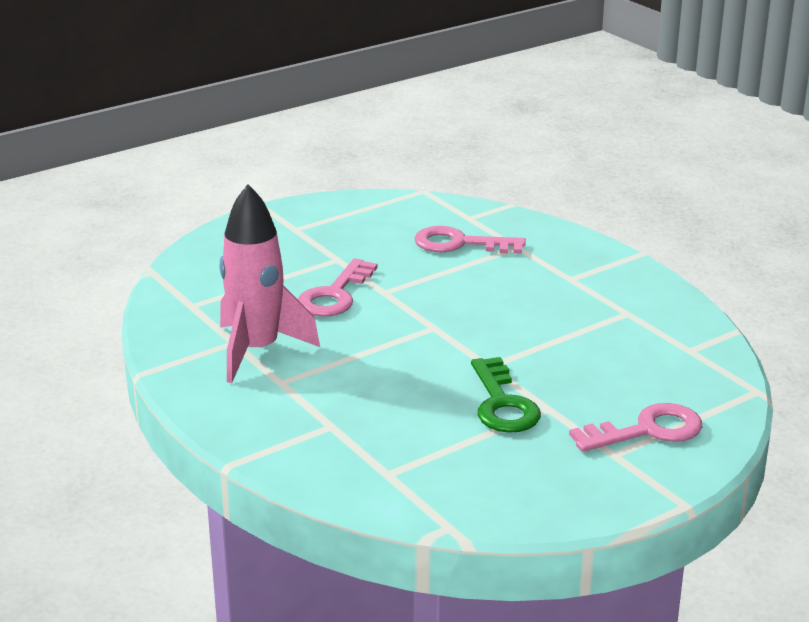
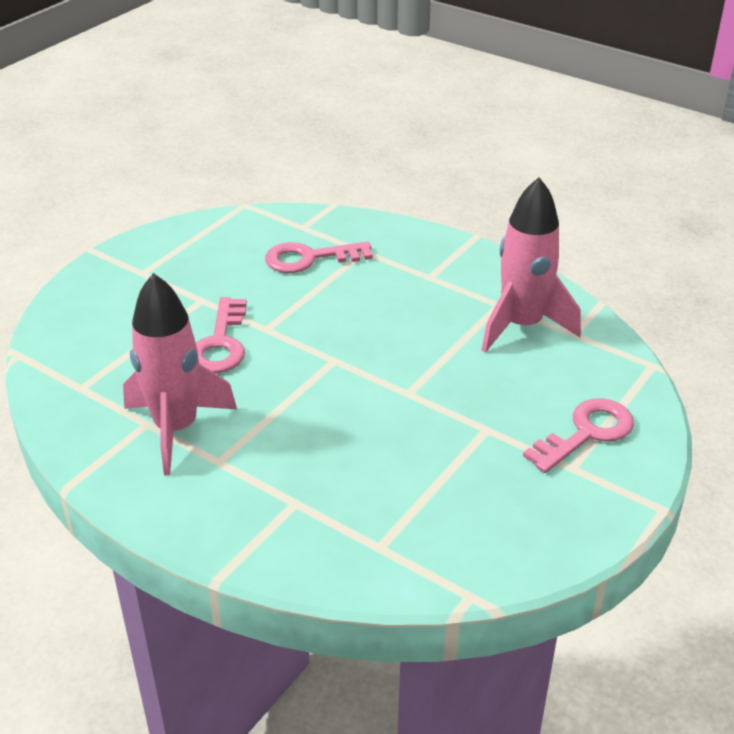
camera: 20 degrees left, 10 degrees up
(502, 403) = (443, 434): green key -> none
(639, 334) = (522, 326): none -> pink rocket

